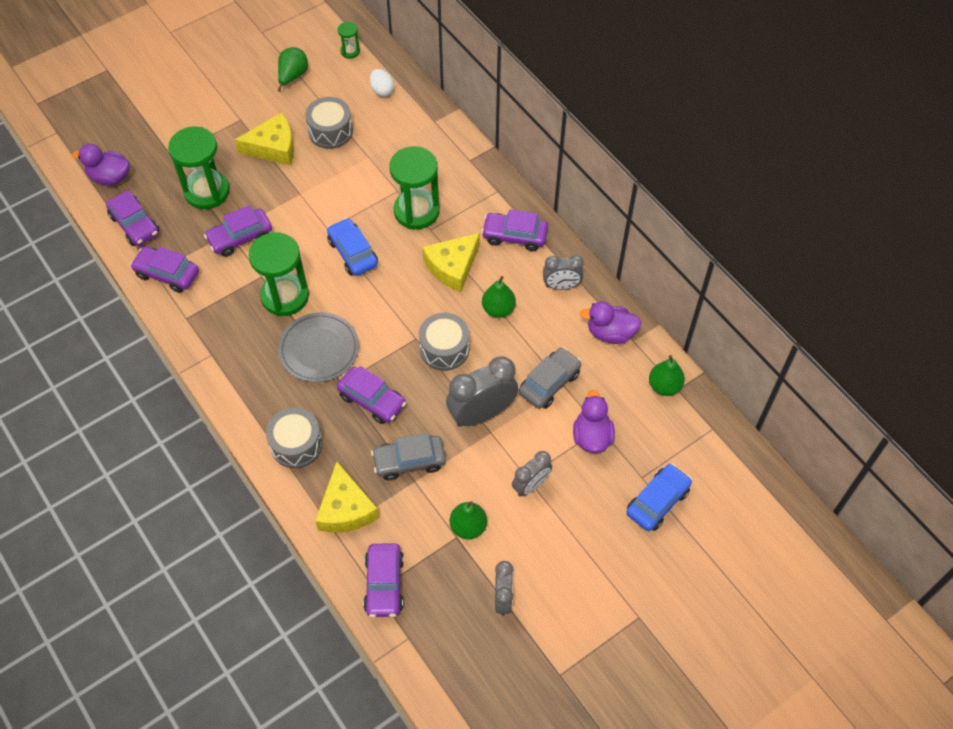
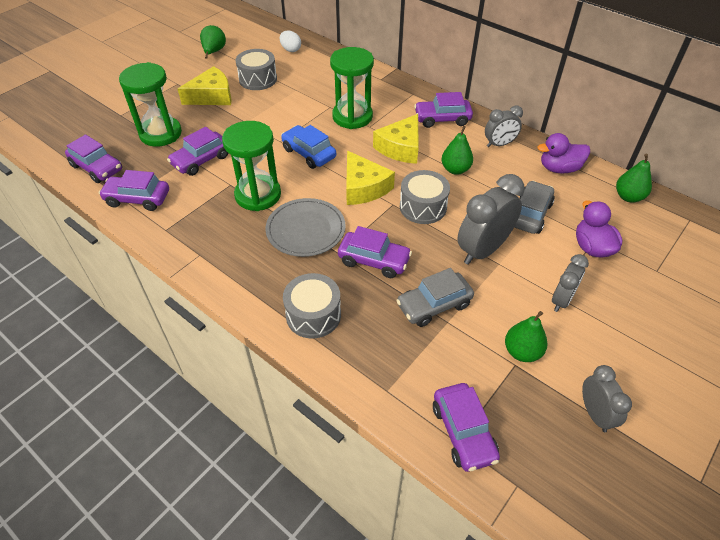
camera: 15 degrees left, 10 degrees down
(110, 177) = (66, 138): purple duck -> none
(345, 509) = (388, 364): yellow cheese -> yellow cheese (363, 187)
(350, 51) = (256, 32): green hourglass -> none
(657, 501) = (684, 287): blue car -> none

